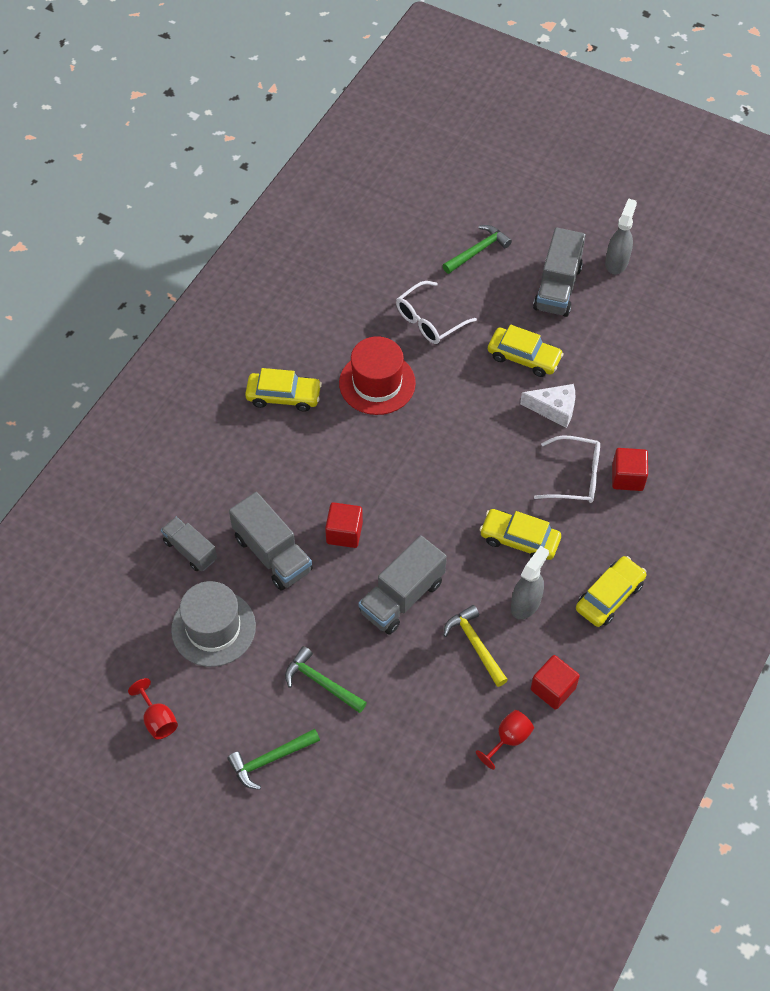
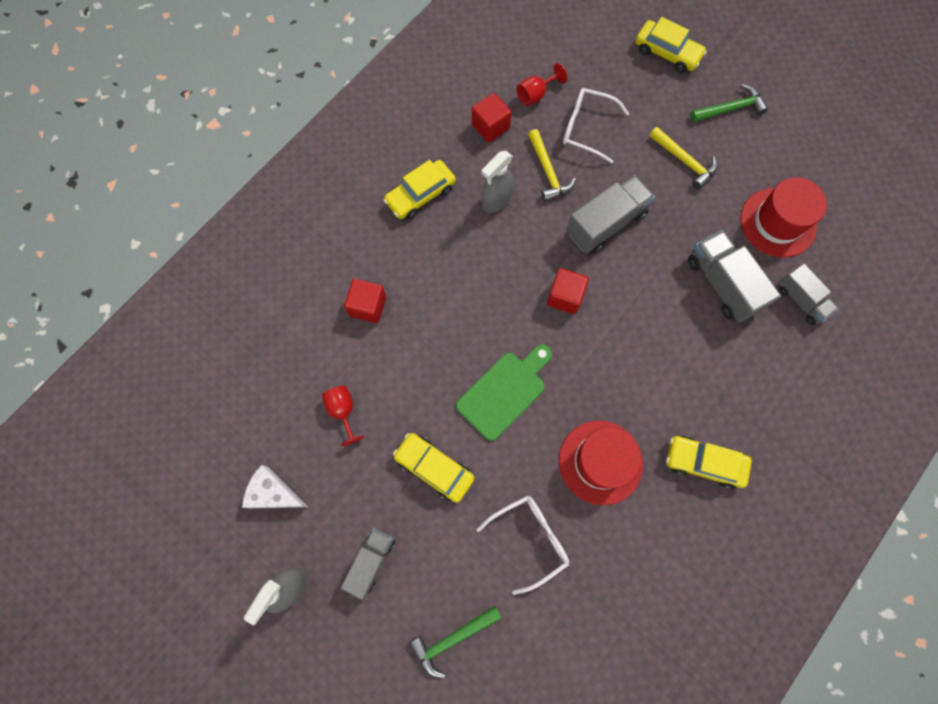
camera: 170 degrees left, 15 degrees up
(158, 720) = (824, 153): red goblet -> red goblet (343, 411)
(213, 628) = (778, 222): grey hat -> red hat
(321, 683) = (684, 161): green hammer -> yellow hammer
(344, 533) = (652, 294): red cube -> red cube (565, 297)
(475, 424) = (504, 392): none -> green cutting board
(519, 539) = (488, 260): yellow car -> yellow car (667, 53)
(554, 409) = (419, 396): white cheese -> white cheese (273, 493)
(557, 287) = (371, 561): grey truck -> grey truck, size x0.64
(576, 477) = (418, 315): white glasses -> white glasses (586, 128)

